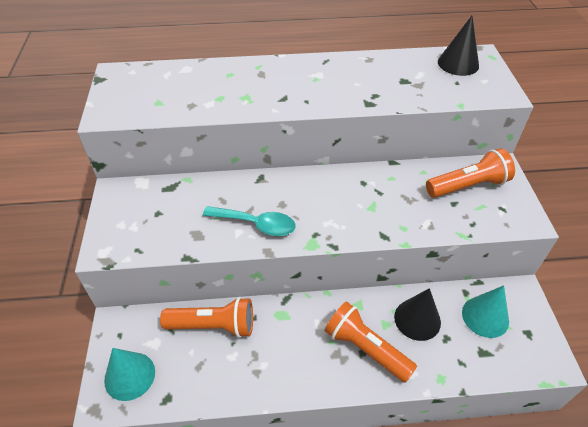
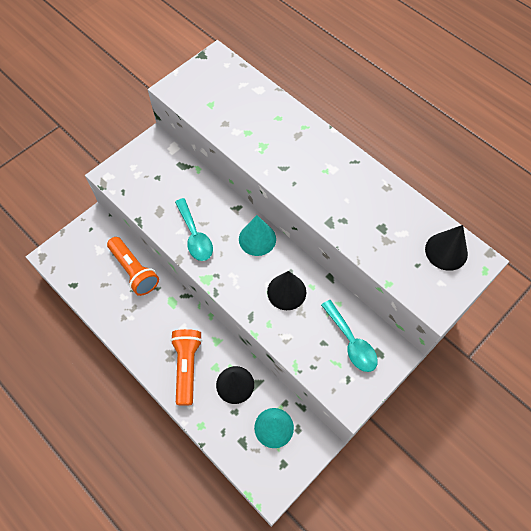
camera: 50 degrees right, 15 degrees up
(130, 376) = (72, 256): turquoise cone -> turquoise cone (257, 239)
(381, 196) = (286, 292): none -> black cone
(468, 186) = (351, 342): orange flashlight -> turquoise spoon

